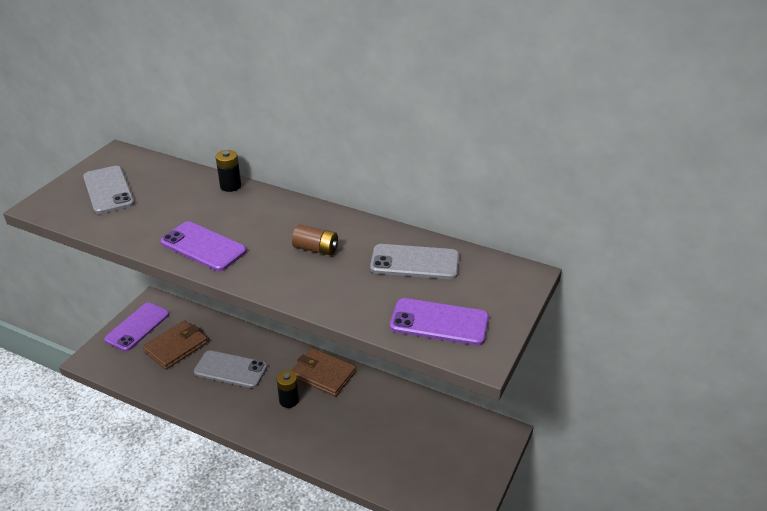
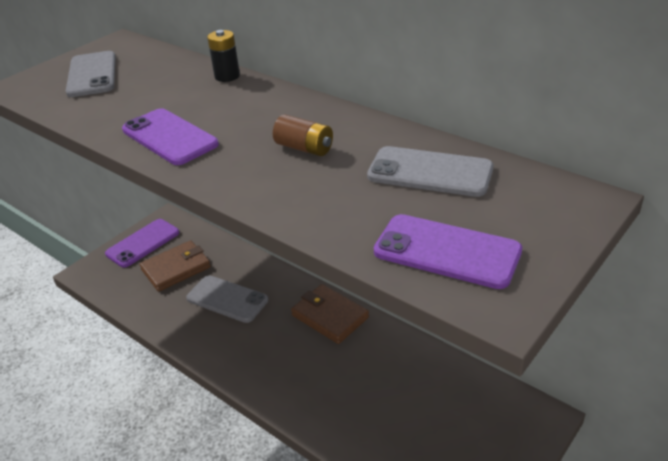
camera: 15 degrees right, 0 degrees up
(289, 400) = (283, 342): black battery -> none

